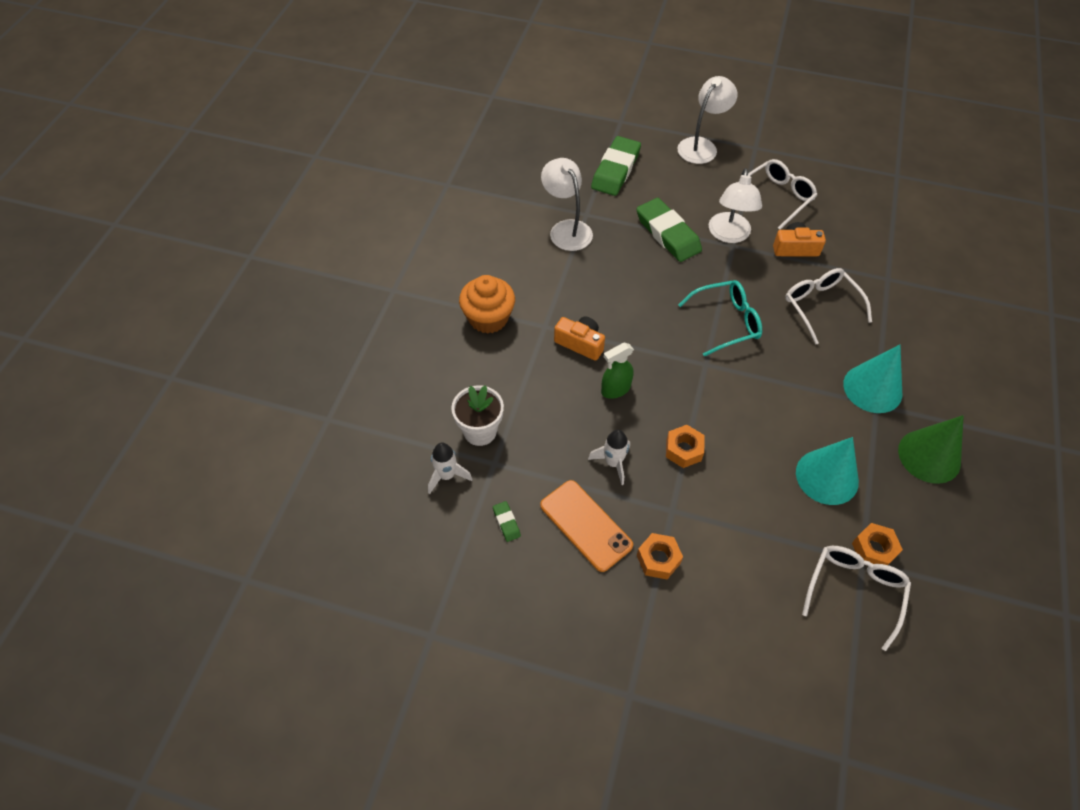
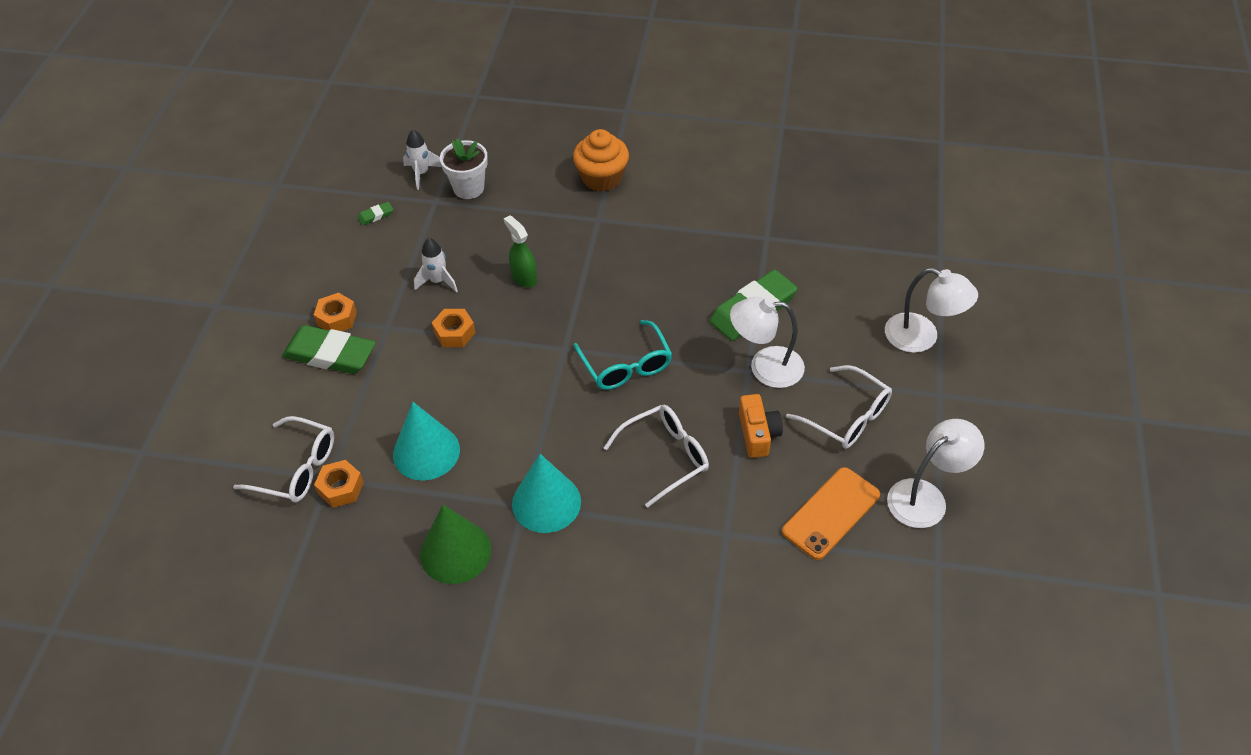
camera: 85 degrees right, 5 degrees down
(566, 229) = (738, 223): white lamp -> white lamp (926, 497)
(580, 343) = (579, 247): orange camera -> none
(585, 525) = (372, 267): orange phone -> orange phone (831, 513)
(615, 170) = (848, 257): green eraser -> green eraser (330, 354)

